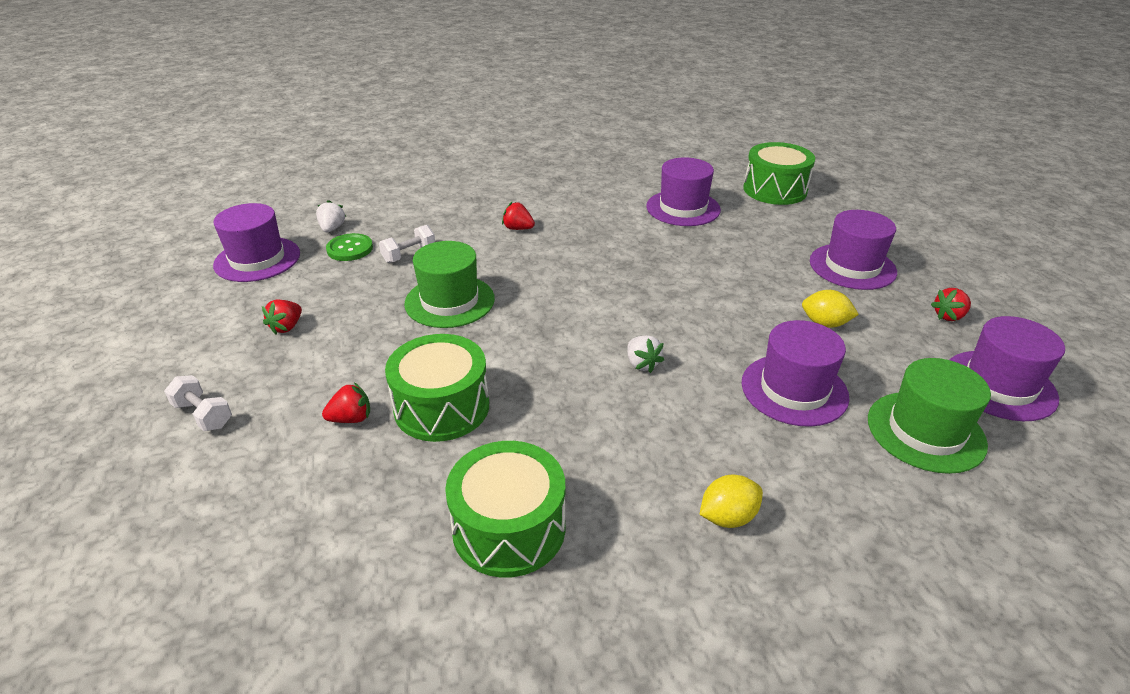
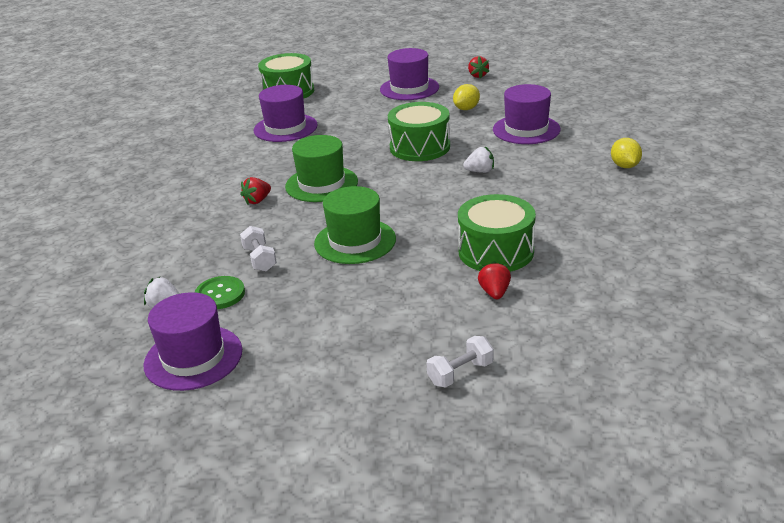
camera: 70 degrees left, 5 degrees down
(287, 327) = (344, 331): red strawberry -> none
(509, 528) = (621, 233): green drum -> green drum (420, 147)
(925, 431) = (573, 104): green hat -> green hat (321, 184)
(999, 385) = (543, 79): purple hat -> none

